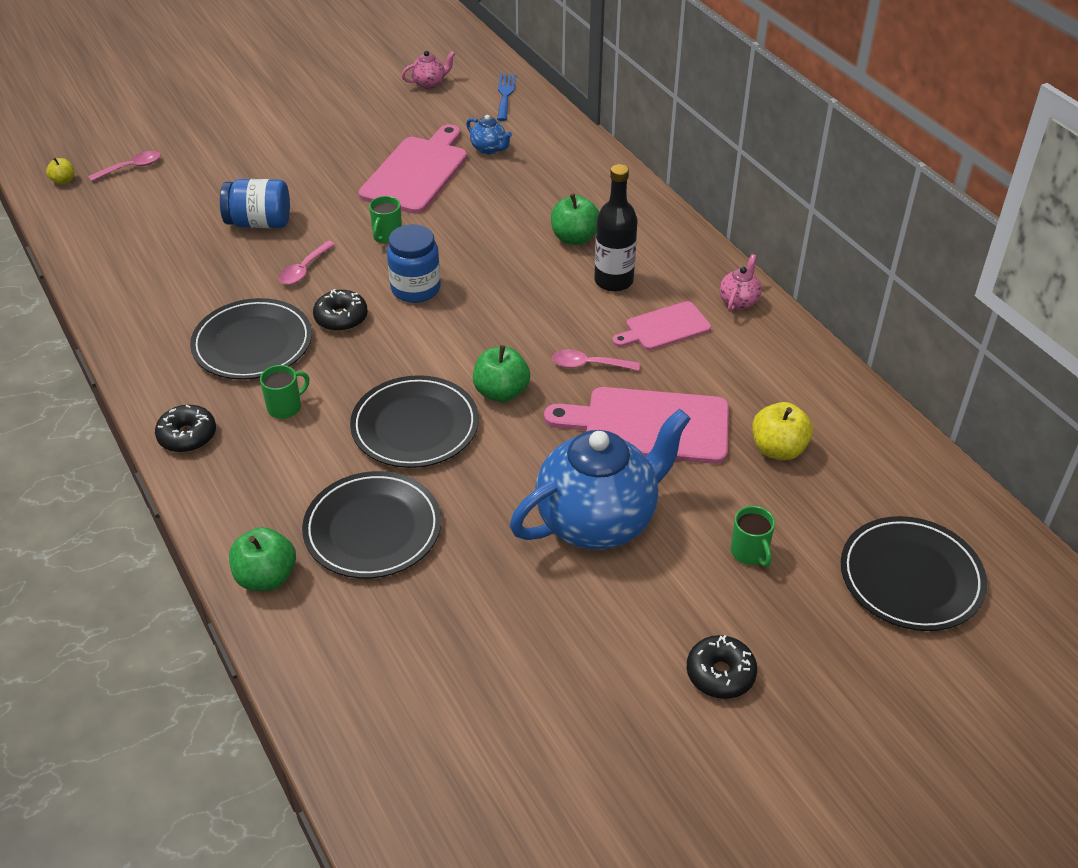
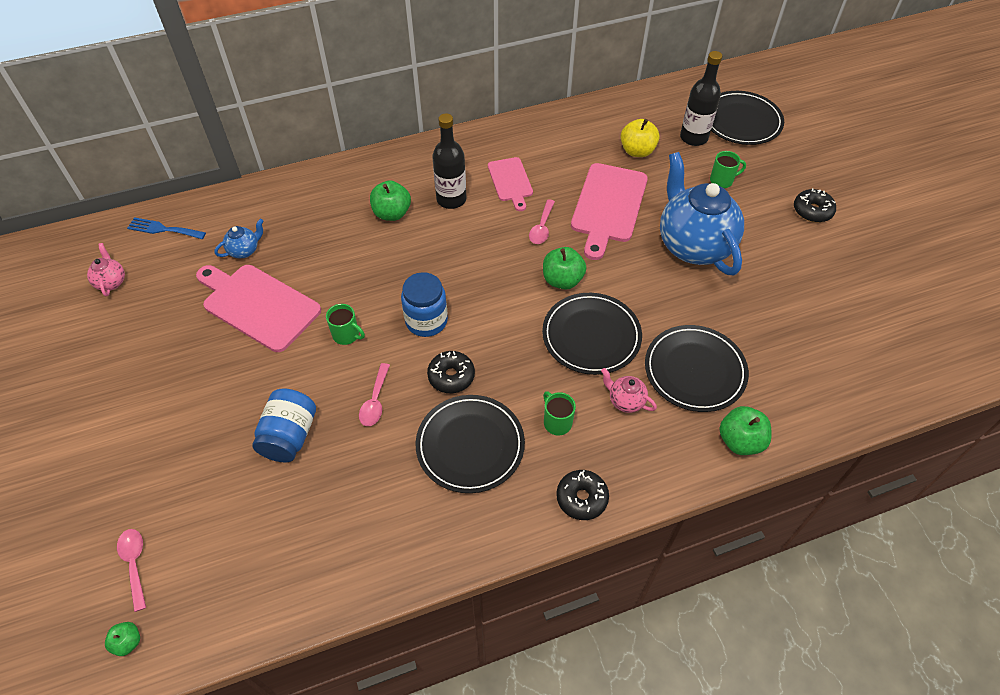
camera: 80 degrees left, 10 degrees up
(63, 181) = (128, 642): yellow apple -> green apple
(304, 269) = (375, 401): pink spoon -> pink spoon turned 60 degrees clockwise
(739, 301) = (492, 140): pink teapot -> pink teapot (625, 401)
(839, 515) = (693, 137): none -> black bottle

